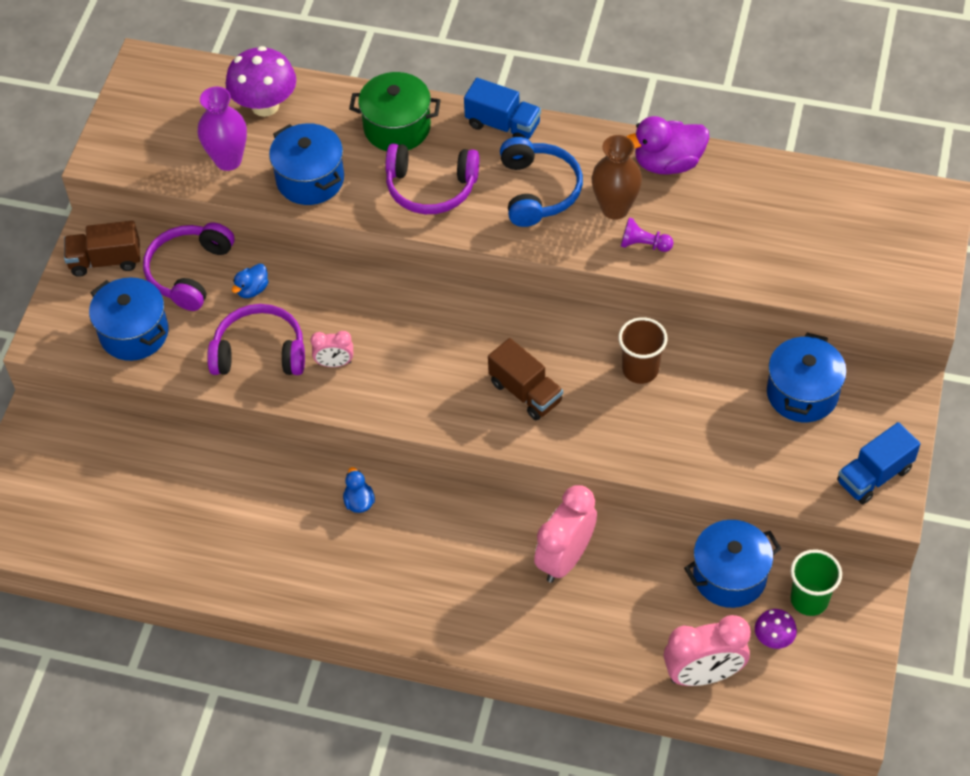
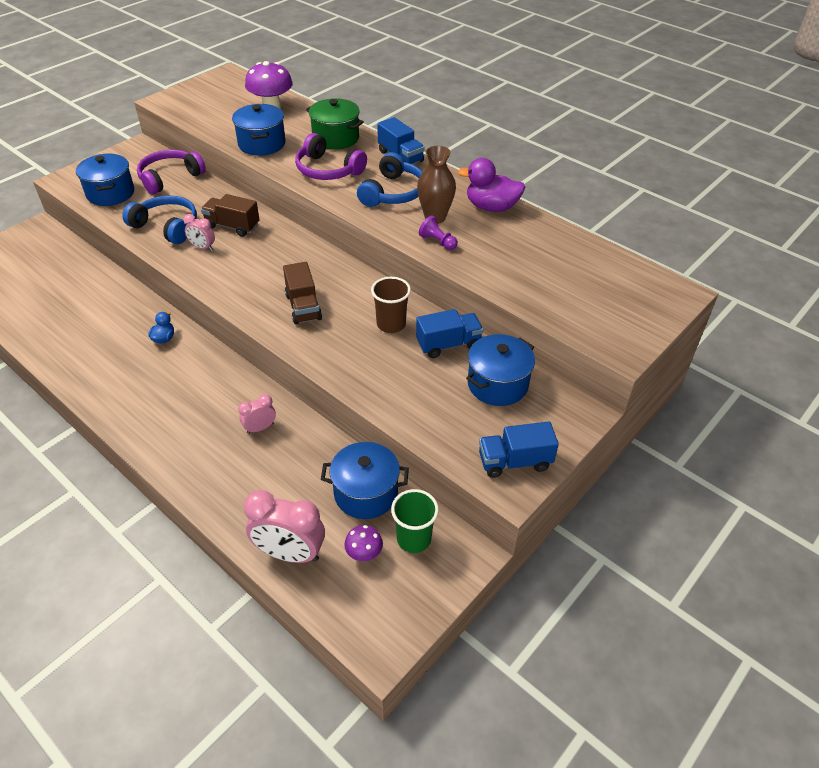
camera: 25 degrees right, 10 degrees down
(105, 260) = (133, 158): brown truck -> brown truck (232, 226)
(228, 160) = (226, 122): purple vase -> none
(252, 289) = (194, 197): blue duck -> none
(260, 352) = (167, 226): purple headphones -> blue headphones
(565, 558) = (260, 428): pink clock -> pink clock, size x0.53
(719, 367) = (448, 344): none -> blue truck

